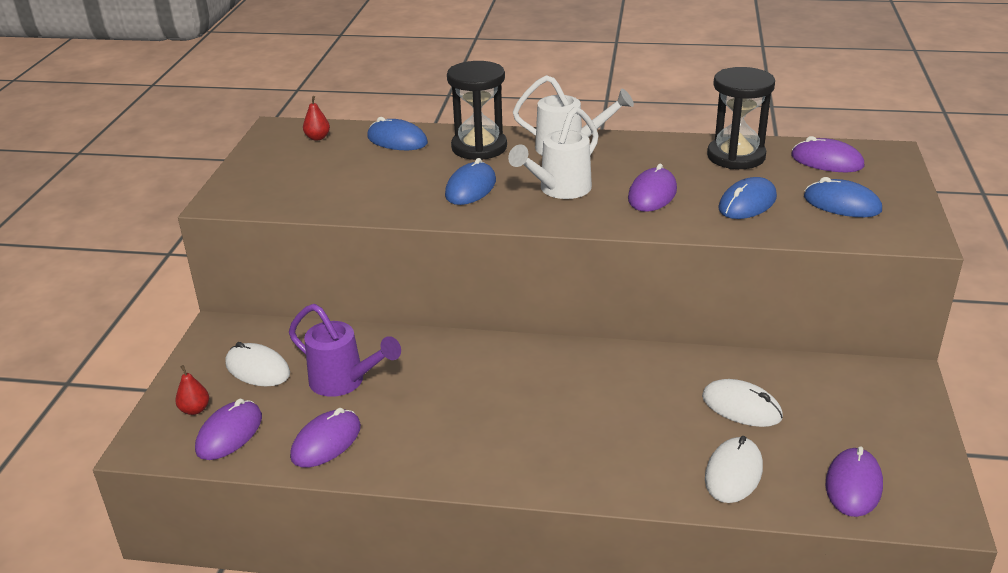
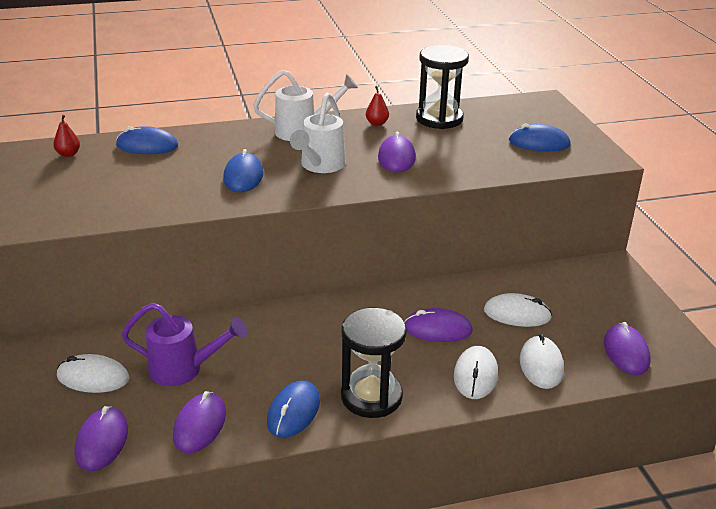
camera: 25 degrees left, 0 degrees up
(195, 410) = (53, 429): red pear -> red pear (377, 123)
(479, 147) = (226, 141): black hourglass -> black hourglass (371, 396)
(646, 465) = (475, 375): none -> white mouse
(747, 203) = (472, 153): blue mouse -> blue mouse (293, 412)
(827, 161) = (507, 113): purple mouse -> purple mouse (437, 329)

